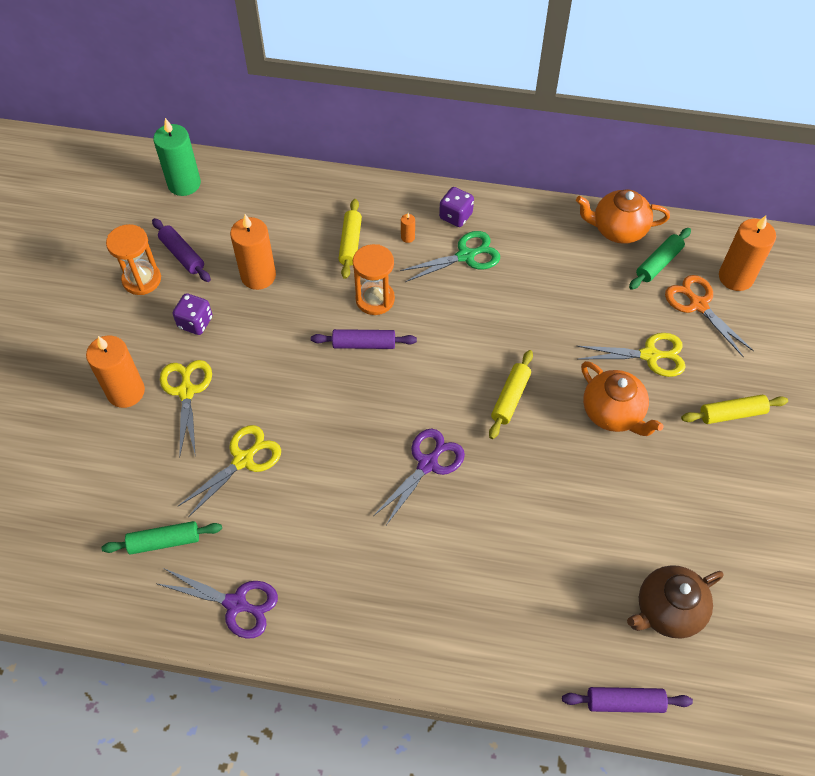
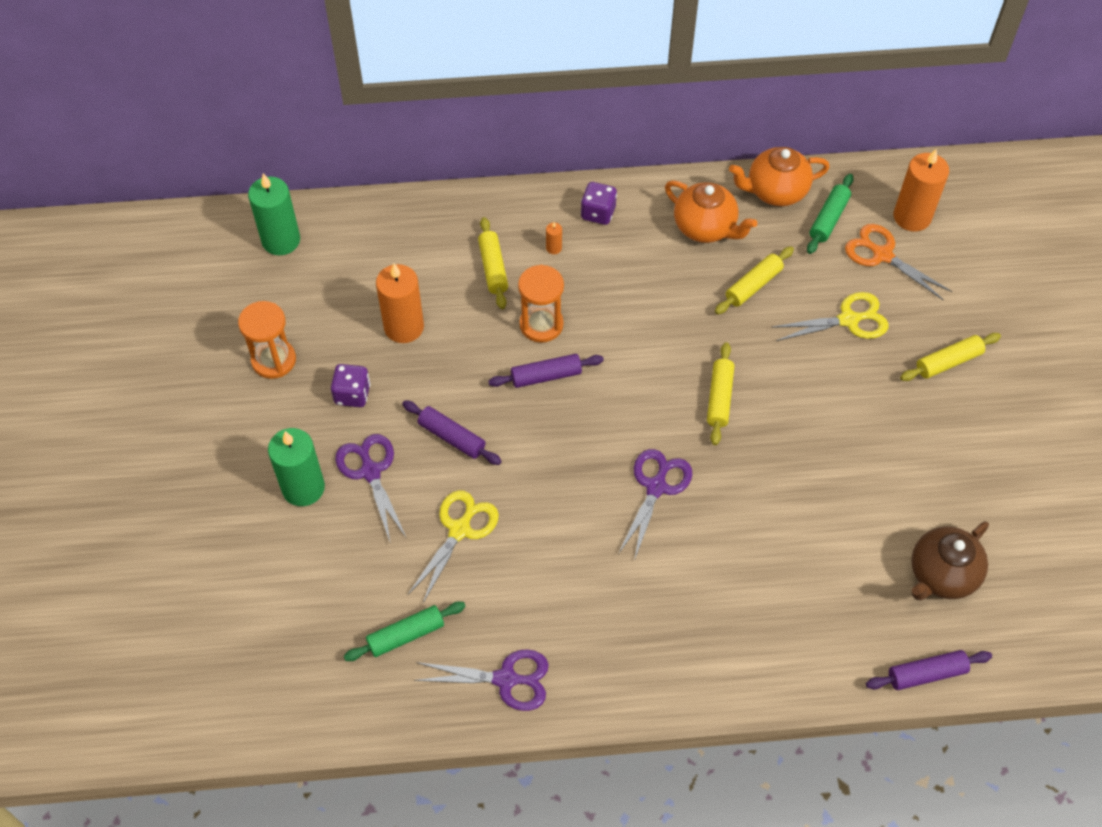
camera: 15 degrees left, 0 degrees up
(126, 392) = (303, 488): orange candle -> green candle
(182, 255) = (309, 322): purple rolling pin -> purple rolling pin (452, 437)
(186, 391) = (370, 472): yellow scissors -> purple scissors
(465, 256) = (623, 255): green scissors -> none
(572, 306) = (753, 285): none -> yellow rolling pin
(613, 413) = (829, 389): orange teapot -> orange teapot (705, 228)

